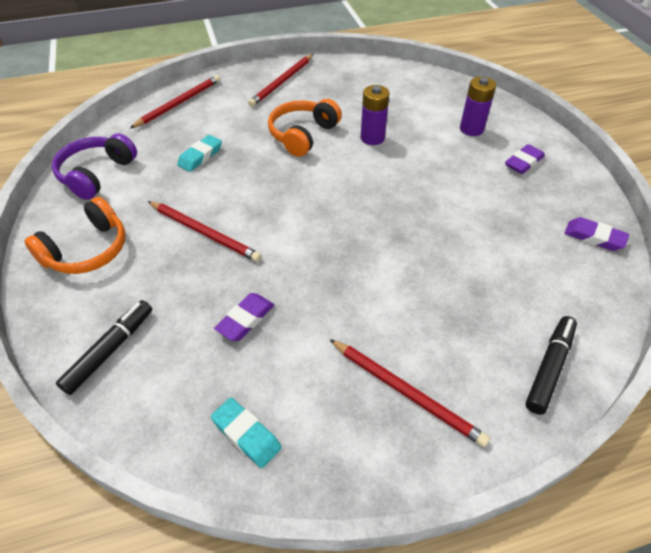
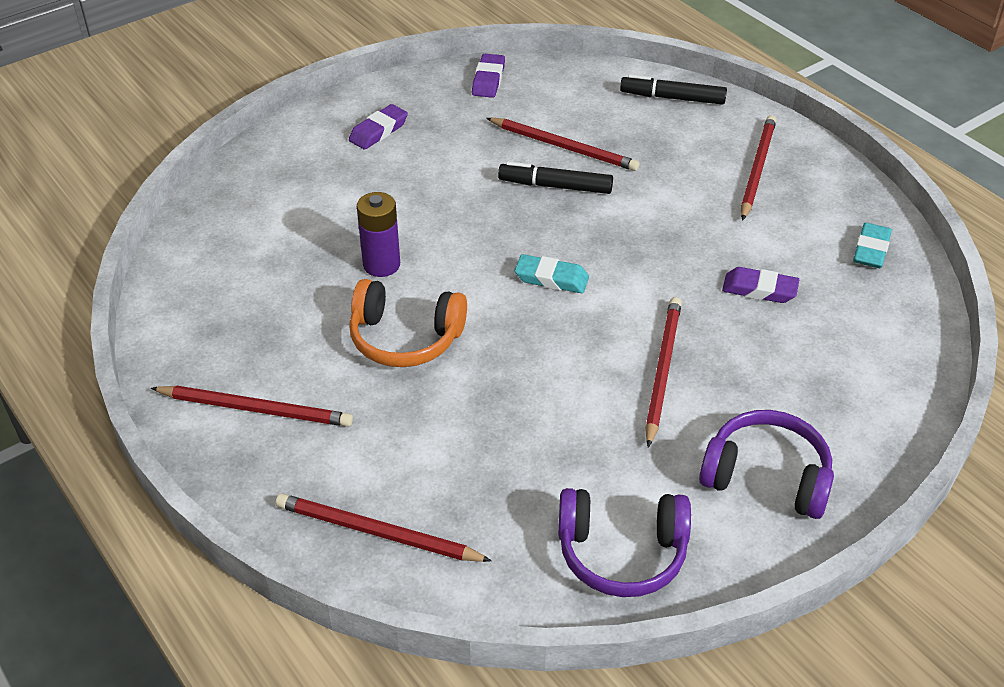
camera: 110 degrees left, 5 degrees down
(87, 250) = (766, 476): orange headphones -> purple headphones
(110, 350) = (873, 380): black marker -> black marker (555, 186)
(200, 156) = (513, 438): turquoise eraser -> turquoise eraser (551, 278)
(471, 129) = (321, 179): purple battery -> none
(479, 258) = (564, 147): none -> red pencil
(523, 162) = (378, 131): purple eraser -> purple eraser turned 75 degrees counterclockwise

